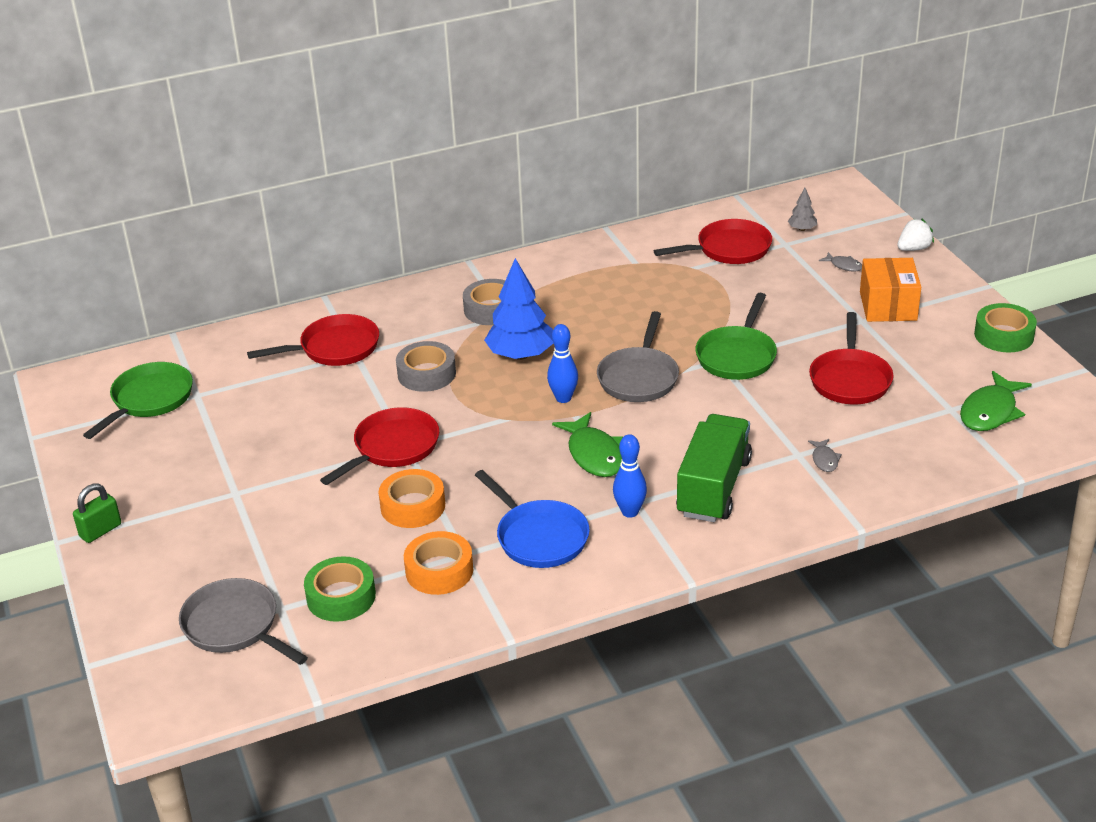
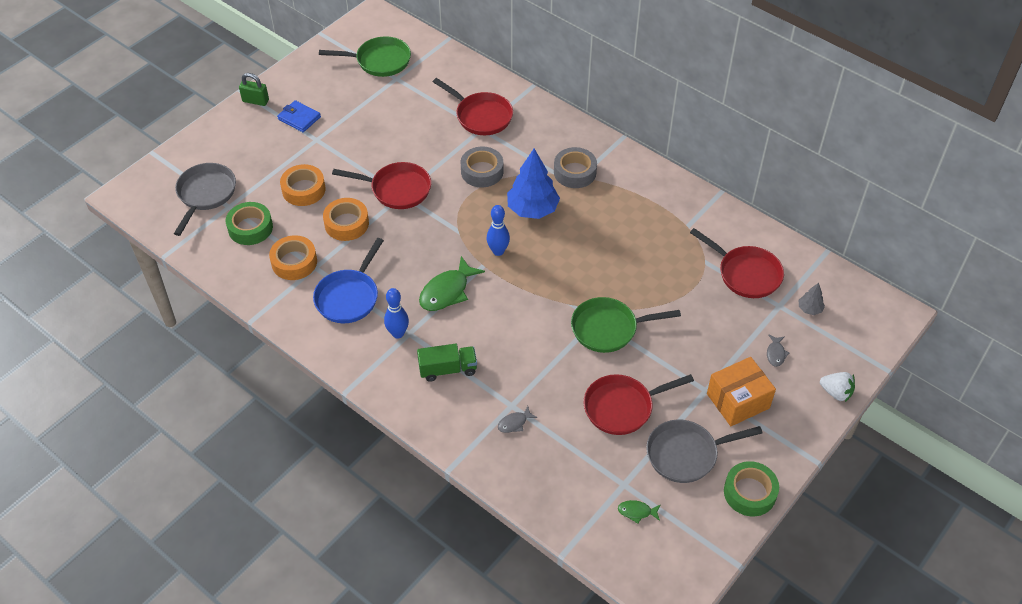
camera: 60 degrees right, 15 degrees up
(179, 498) = (299, 118): none -> blue wallet
(317, 528) = (303, 190): none -> orange tape
(639, 377) = (546, 282): grey pan -> grey pan (686, 454)
(713, 487) = (448, 369): green truck -> green truck, size x0.62
(990, 411) = (637, 512): green fish -> green fish, size x0.50

